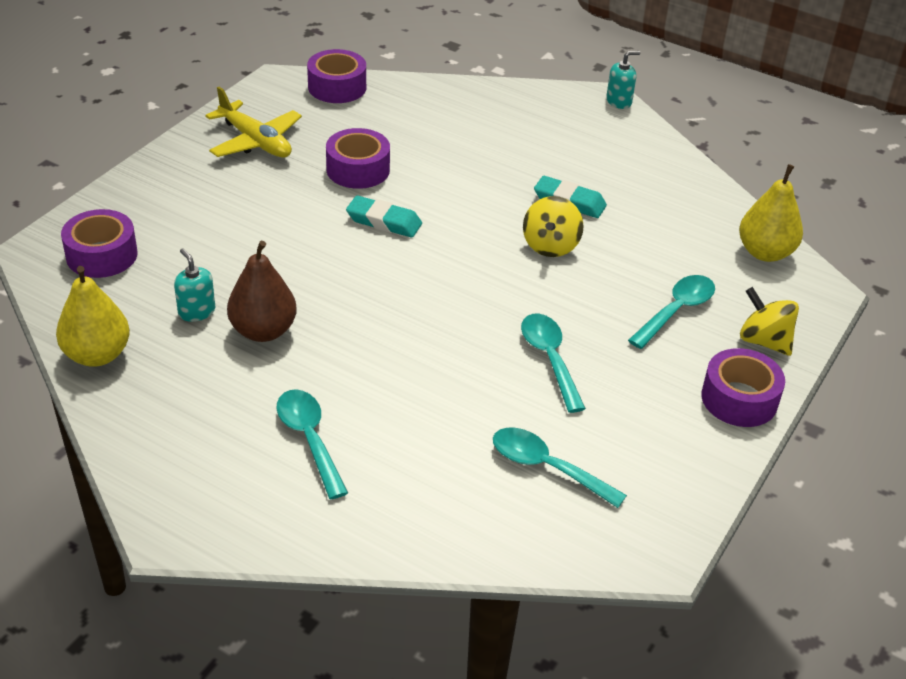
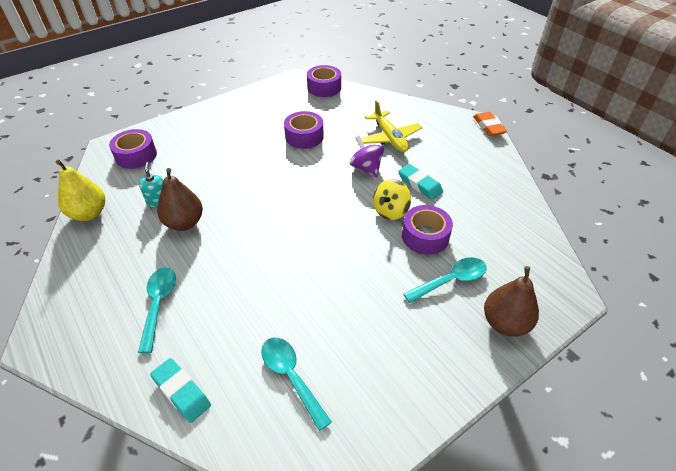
camera: 25 degrees right, 5 degrees up
(256, 142) = (260, 109): yellow plane -> yellow plane (390, 138)
(384, 221) = (298, 171): turquoise eraser -> turquoise eraser (181, 392)
(481, 196) = (366, 168): none -> purple spinning top
(549, 359) = (343, 292): turquoise spoon -> none
(619, 101) = (488, 127): turquoise soap dispenser -> orange eraser
(739, 399) = (462, 366): purple tape -> purple tape (425, 236)
(764, 341) = (505, 323): yellow spinning top -> brown pear
(765, 252) = (539, 253): yellow pear -> none

